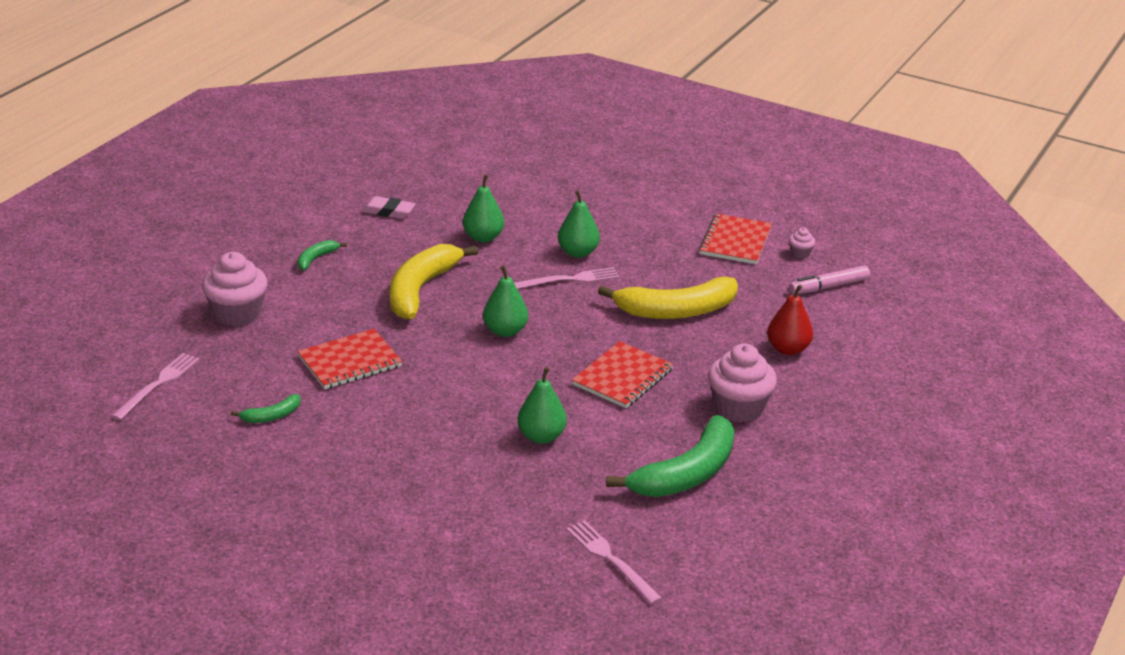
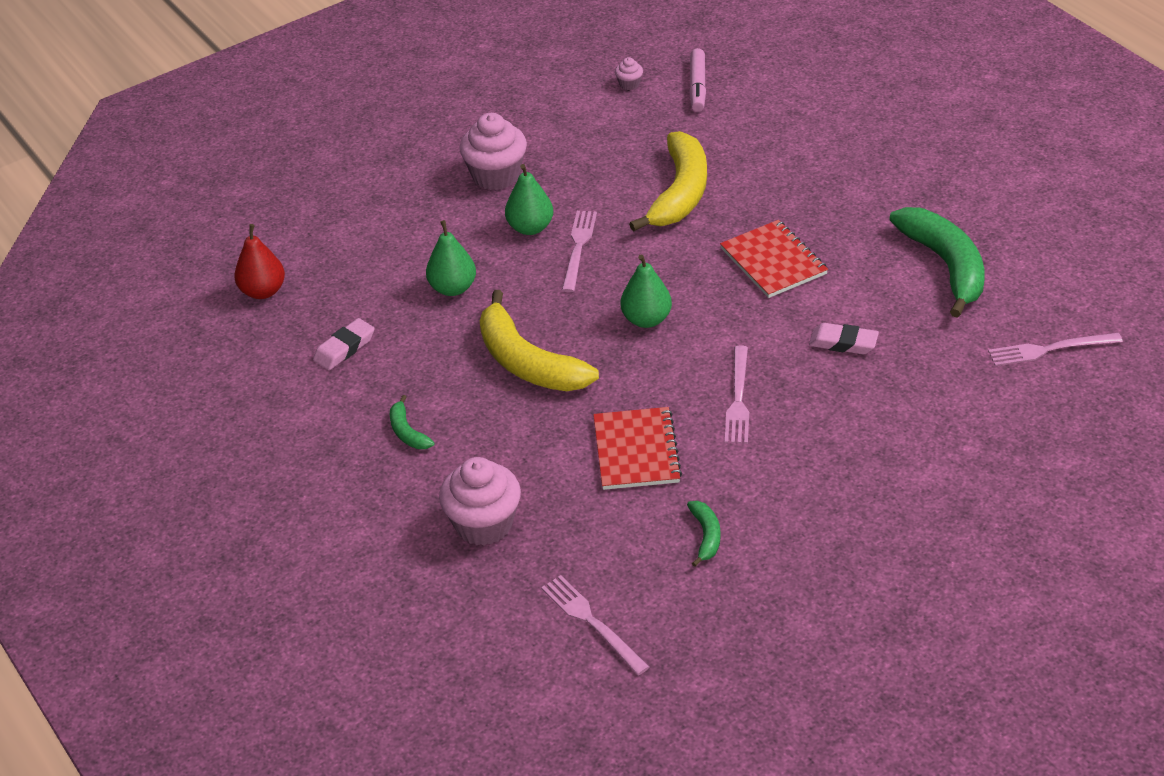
camera: 60 degrees left, 10 degrees up
(437, 397) = (738, 399): none -> pink fork
(541, 436) = (843, 343): green pear -> pink eraser
(735, 241) = (580, 117): red notebook -> none
(738, 408) = (862, 203): pink cupcake -> pink cupcake (496, 175)
(788, 349) = (785, 144): red pear -> red pear (263, 291)

